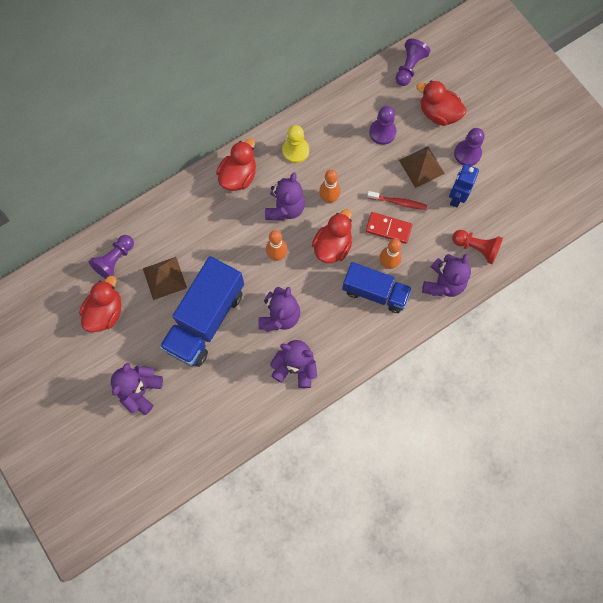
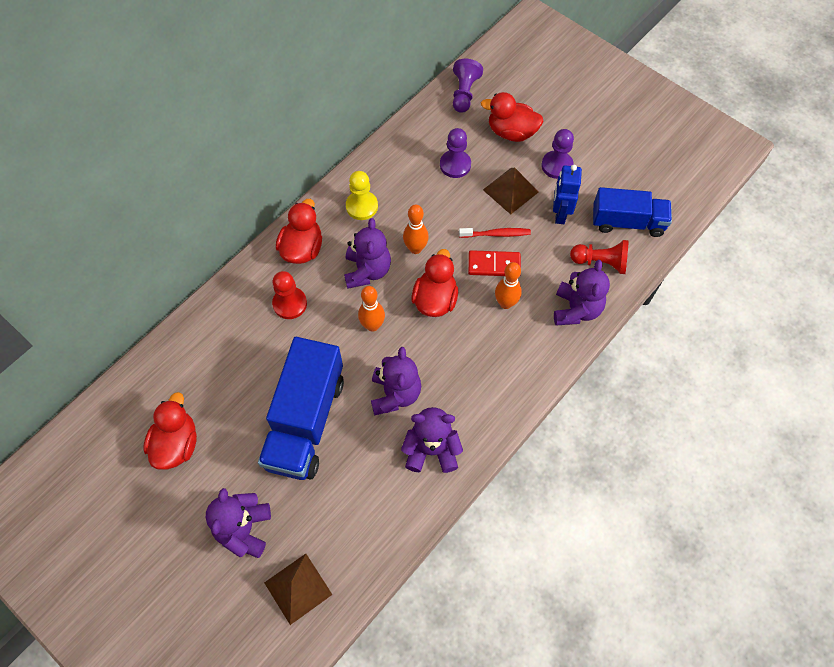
camera: 15 degrees left, 10 degrees down
(115, 260) = (175, 379): purple pawn -> none
(164, 278) = (241, 385): brown pyramid -> brown pyramid (298, 588)
(217, 221) = (290, 304): none -> red pawn
(375, 292) = (500, 339): blue truck -> blue truck (627, 222)

